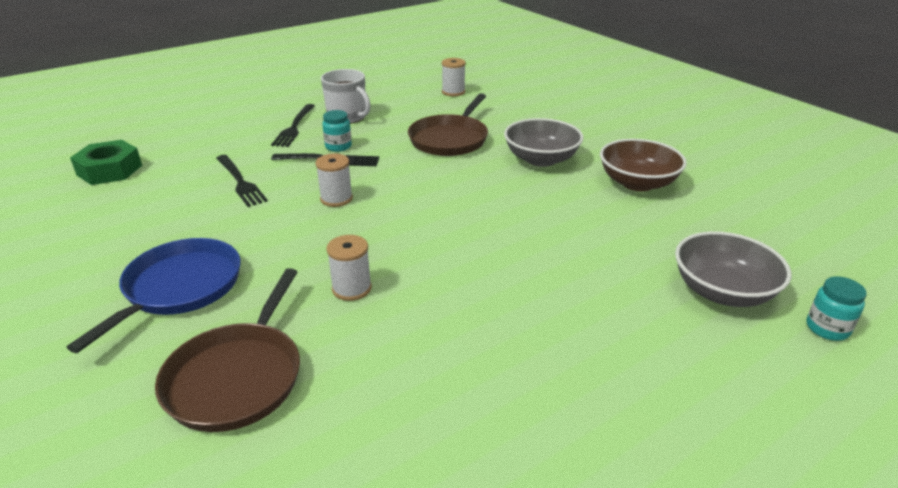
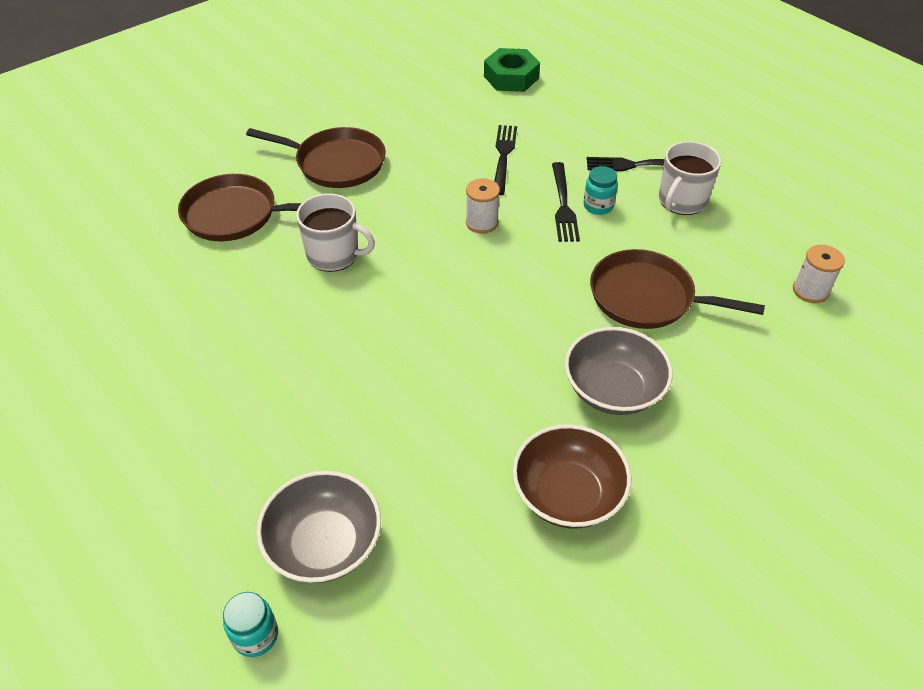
camera: 85 degrees right, 15 degrees up
(179, 288) = (336, 163): blue pan -> brown pan
(241, 182) = (503, 155): black fork -> black fork turned 135 degrees clockwise
(351, 288) = (334, 255): white spool -> white mug

